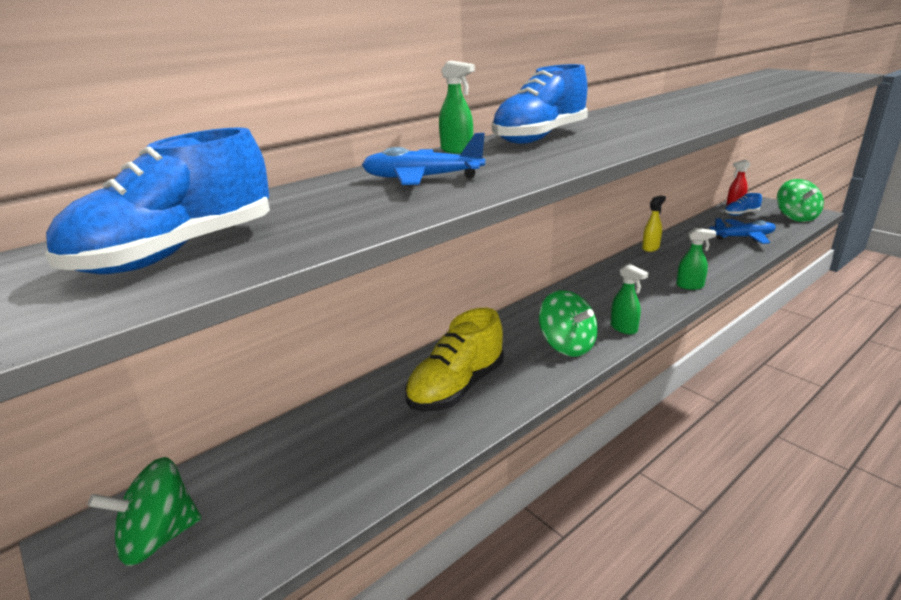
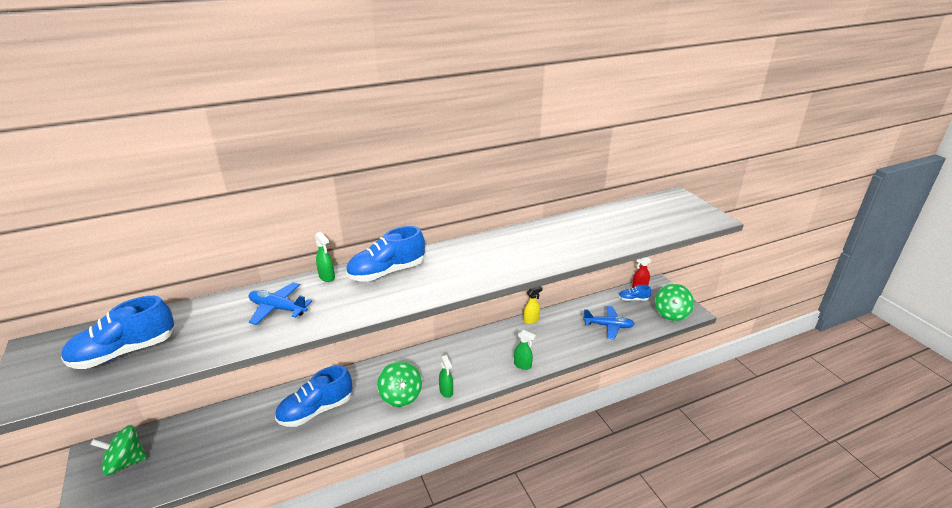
camera: 15 degrees right, 5 degrees up
(457, 387) = (316, 410): yellow shoe -> blue shoe

